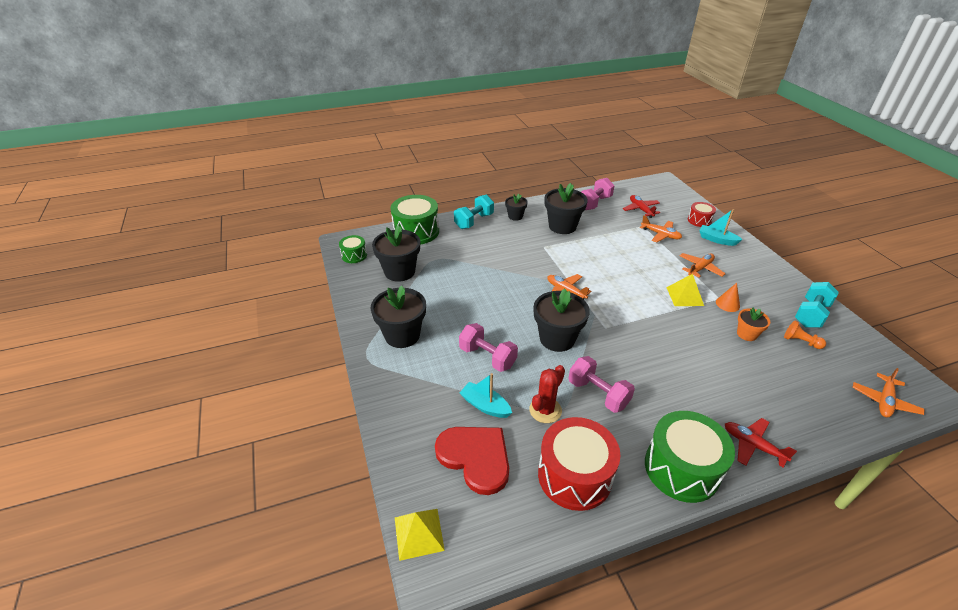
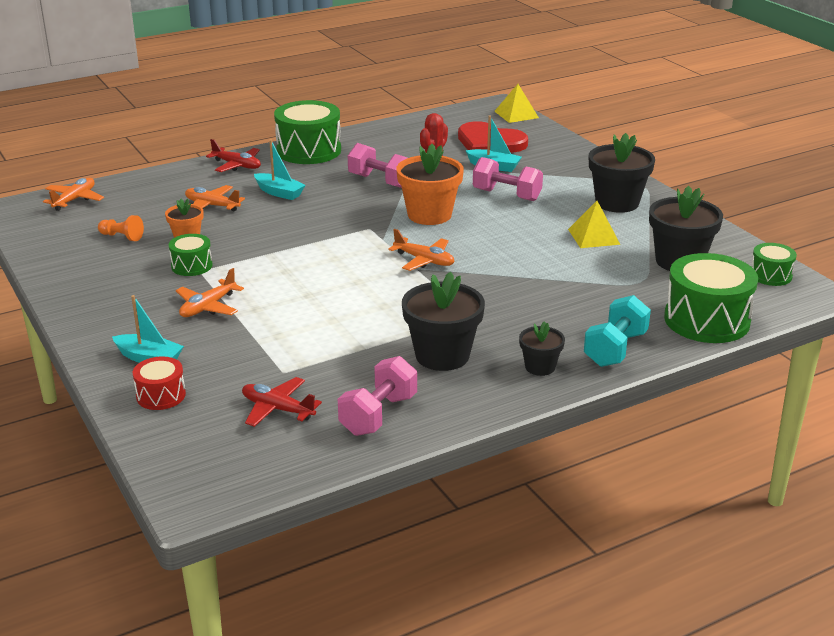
camera: 170 degrees right, 10 degrees down
(557, 339) = (429, 215): black flower pot -> orange flower pot
(574, 475) = (402, 141): red drum -> none
(641, 209) = (277, 409): red plane -> red plane turned 150 degrees clockwise
(660, 234) = (254, 357): orange plane -> orange plane (212, 206)
(684, 296) = (250, 269): yellow pyramid -> yellow pyramid (593, 236)
(691, 387) = (279, 192): none -> turquoise boat
(727, 304) = (192, 266): orange cone -> green drum
(811, 315) = (80, 264): turquoise dumbbell -> none

